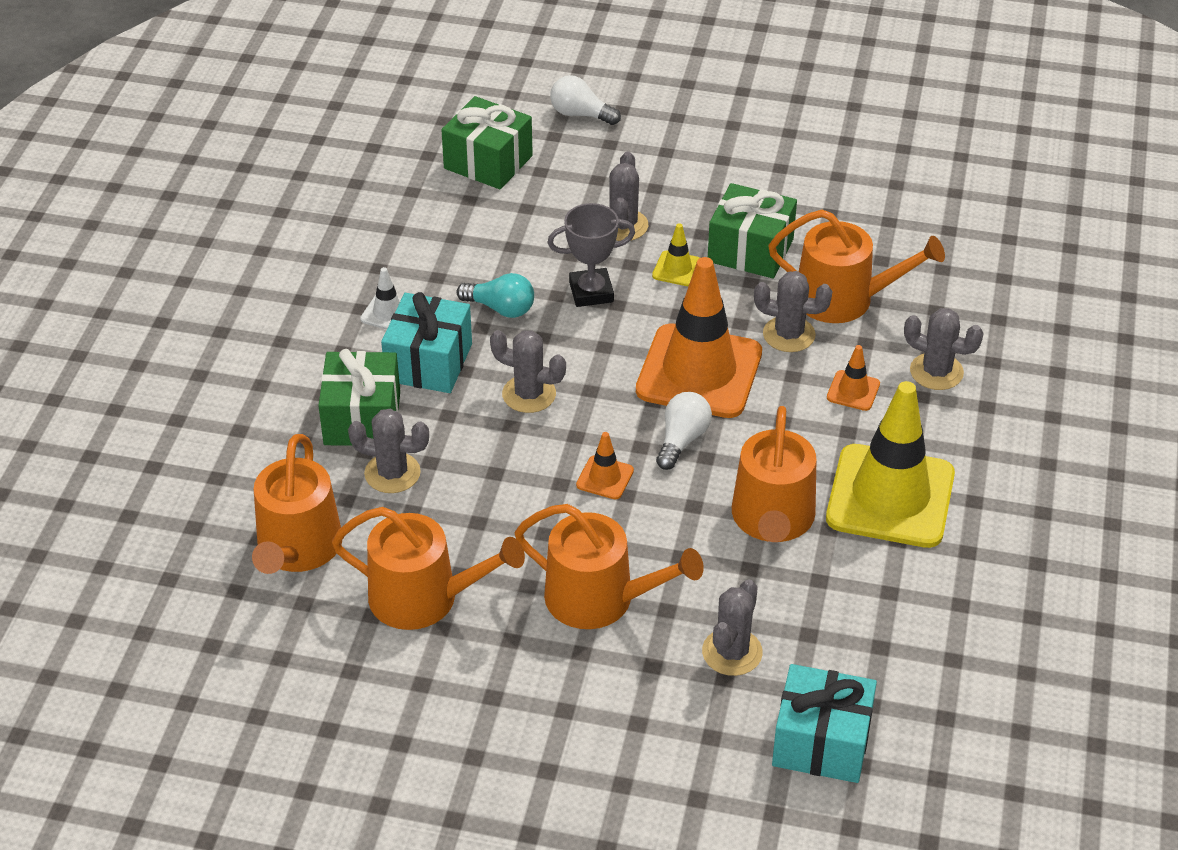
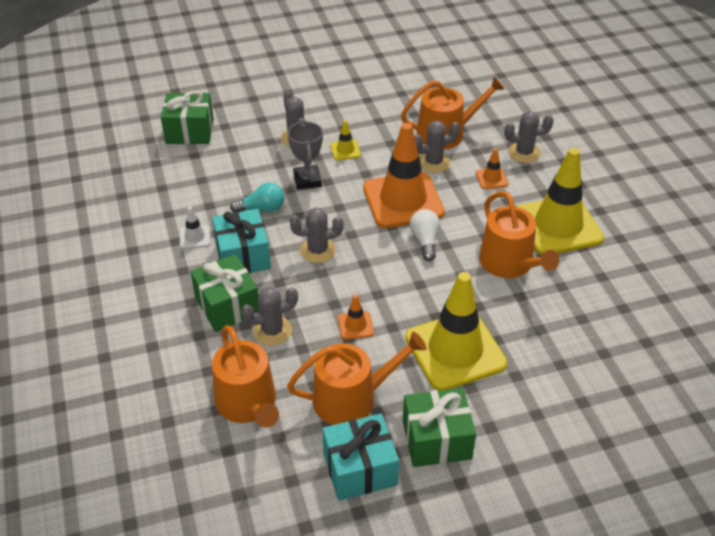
camera: 30 degrees left, 0 degrees up
(580, 114) = (223, 88): white light bulb -> none
(591, 292) = (307, 180): grey trophy -> grey trophy turned 60 degrees counterclockwise
(600, 599) = (455, 351): orange watering can -> yellow traffic cone
(605, 478) = (400, 280): orange traffic cone -> orange traffic cone (355, 325)
(732, 652) = (552, 347): grey cactus -> none
(750, 250) = (376, 126): green gift -> green gift (436, 440)
(821, 742) = (641, 376): turquoise gift -> turquoise gift (360, 469)

